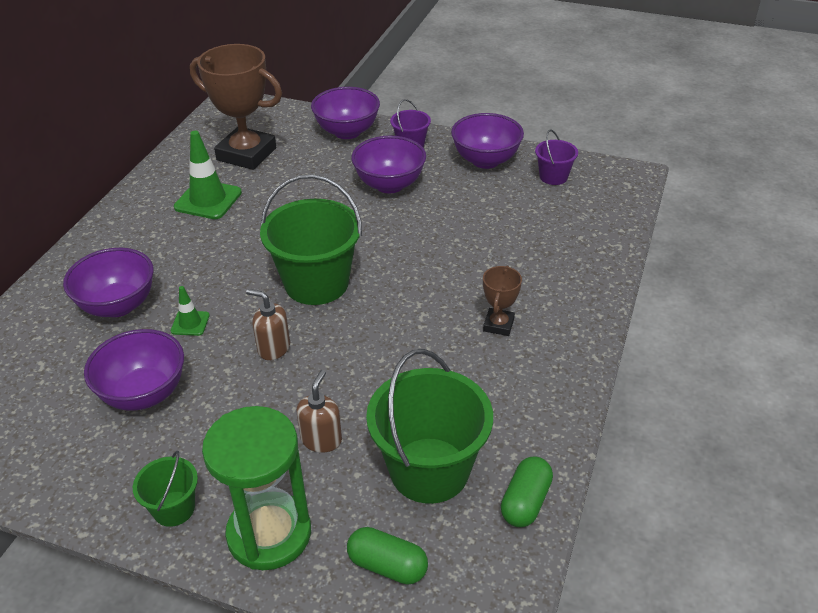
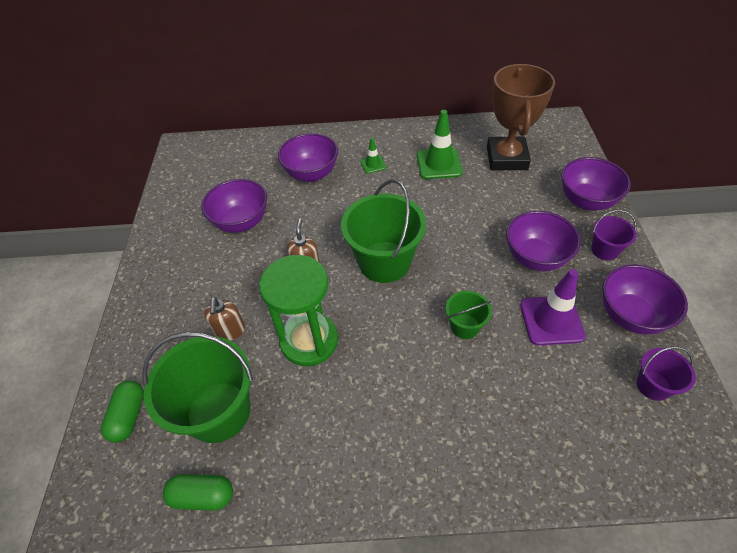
camera: 70 degrees right, 10 degrees up
(174, 508) = (156, 279): green bucket -> green bucket (465, 326)
(190, 323) = (311, 214): green traffic cone -> green traffic cone (373, 164)
(269, 533) = (145, 336): green hourglass -> green hourglass (309, 341)
(321, 439) = (230, 331): brown soap dispenser -> brown soap dispenser turned 90 degrees clockwise
(463, 202) = (551, 320): none -> purple traffic cone
(498, 325) = (398, 407): brown trophy -> none

